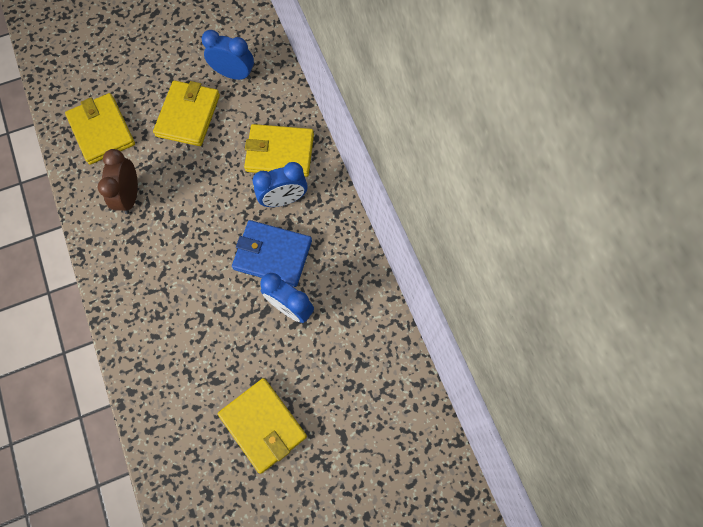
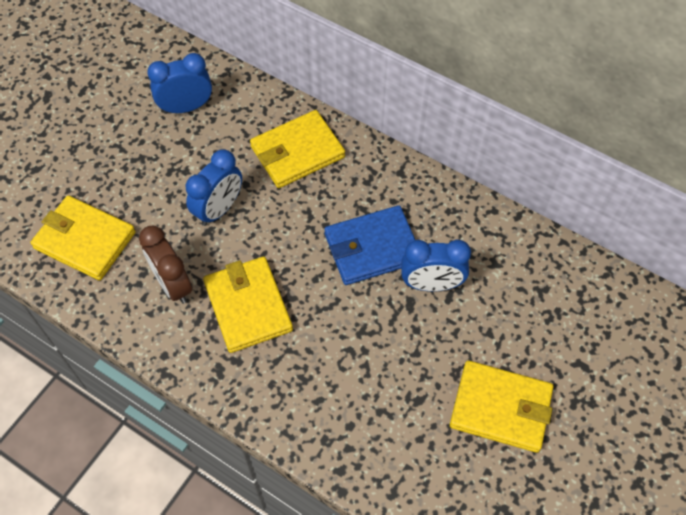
camera: 35 degrees left, 10 degrees down
(188, 115) = (170, 172): yellow wallet -> yellow wallet (248, 306)
(283, 199) = (339, 192): blue clock -> blue clock (219, 209)

